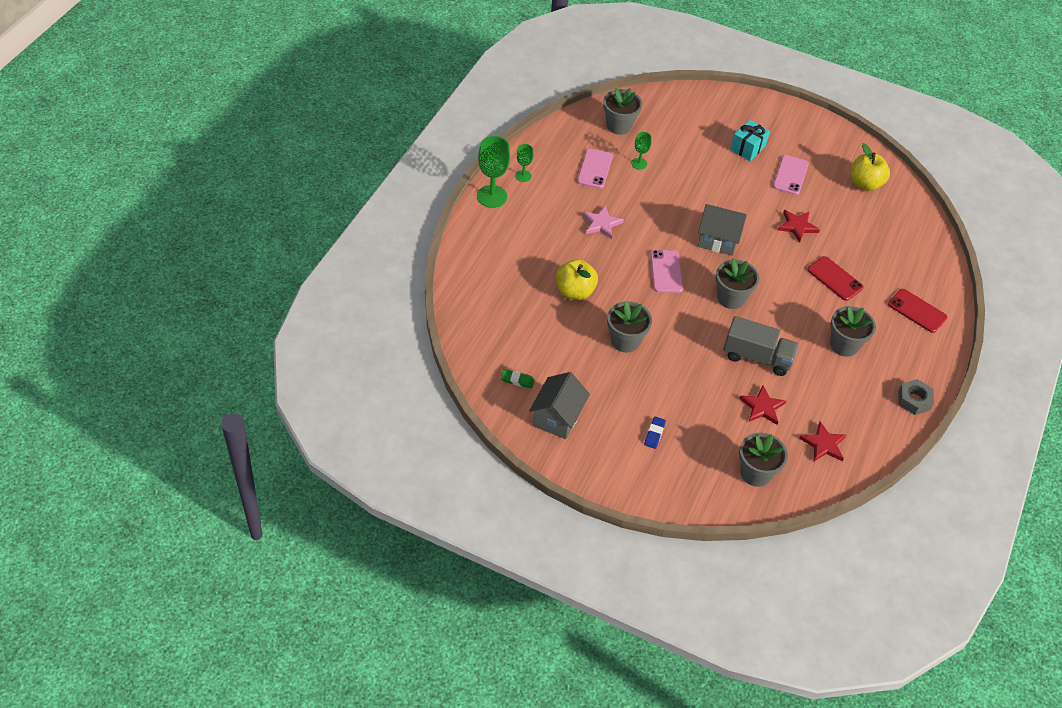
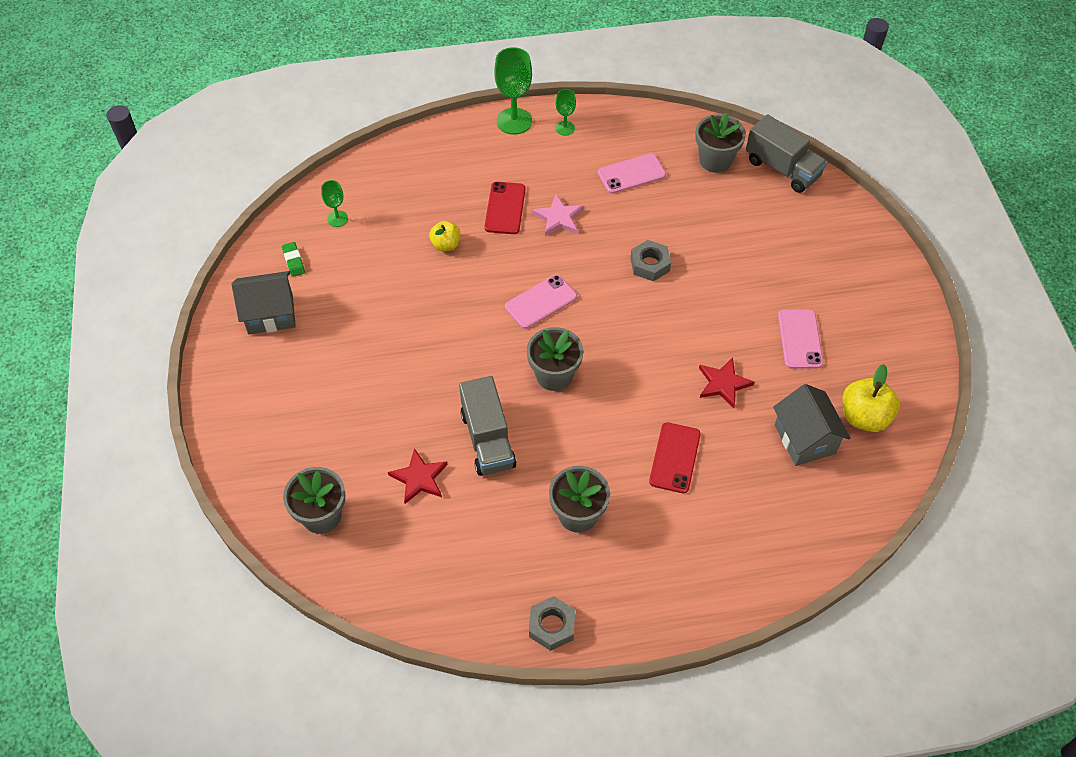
camera: 60 degrees right, 5 degrees up
(575, 291) = (446, 244): yellow apple -> yellow apple, size x0.62
(625, 341) = (414, 316): grey flower pot -> none
(639, 163) = (676, 203): green goblet -> green goblet (337, 219)
(653, 102) = (782, 168): none -> grey truck
(654, 434) = (308, 401): blue eraser -> none
(678, 204) = (650, 264): none -> grey nut
(718, 240) = (630, 323): grey house -> grey house (805, 439)
(747, 148) = (801, 280): turquoise gift -> none
(790, 175) = (800, 339): pink phone -> pink phone turned 75 degrees counterclockwise
(823, 444) = (410, 561): red star -> none
(917, 311) = (701, 566): red phone -> red phone (505, 208)

